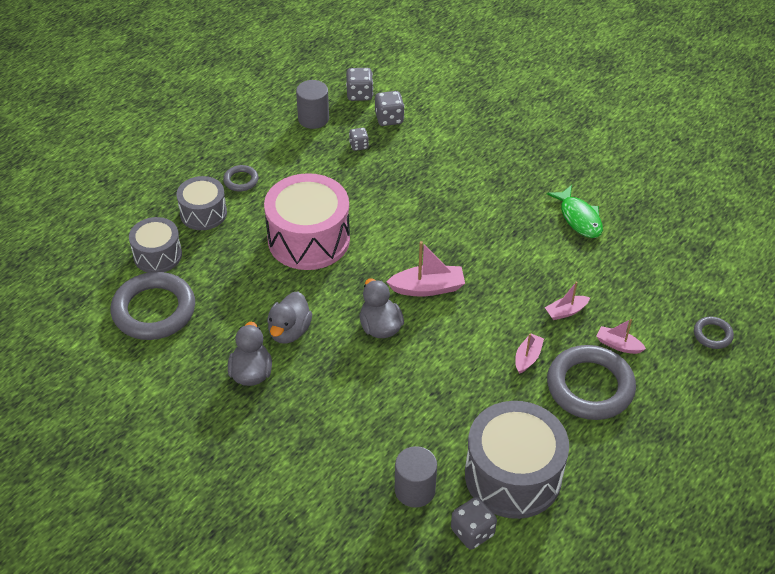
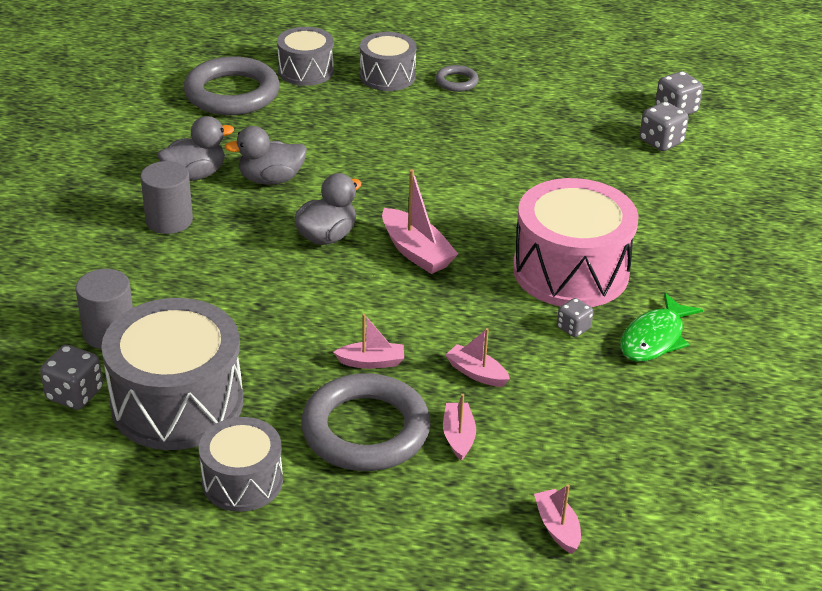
camera: 60 degrees right, 10 degrees down
(308, 239) = (413, 149): pink drum -> pink drum (570, 271)
(313, 118) = (600, 94): grey cylinder -> grey cylinder (169, 220)
(359, 145) = (592, 135): grey dice -> grey dice (573, 328)
(606, 467) = (242, 481): none -> grey drum
(712, 335) = (557, 527): grey ring -> pink boat

